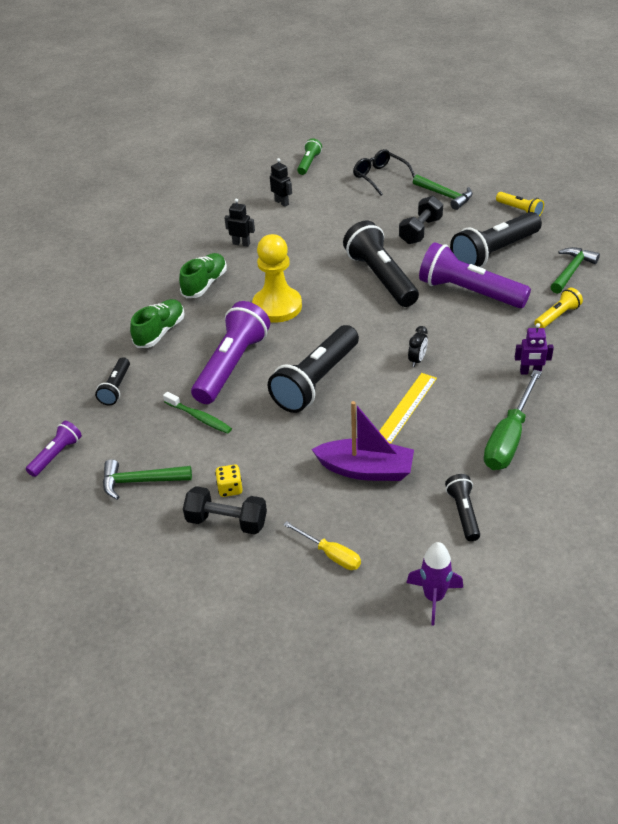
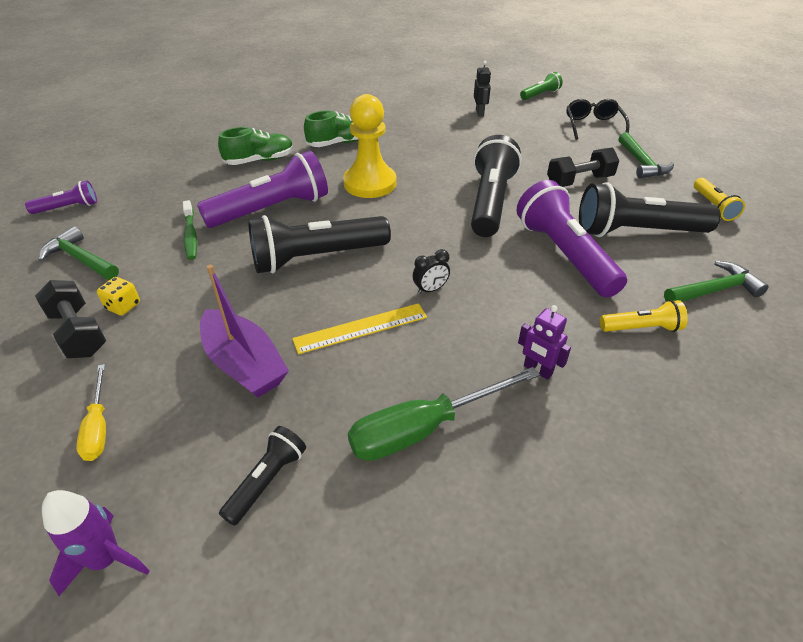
camera: 35 degrees right, 0 degrees up
(116, 388) = (173, 183): black flashlight -> none
(241, 244) = (407, 127): black robot -> none

